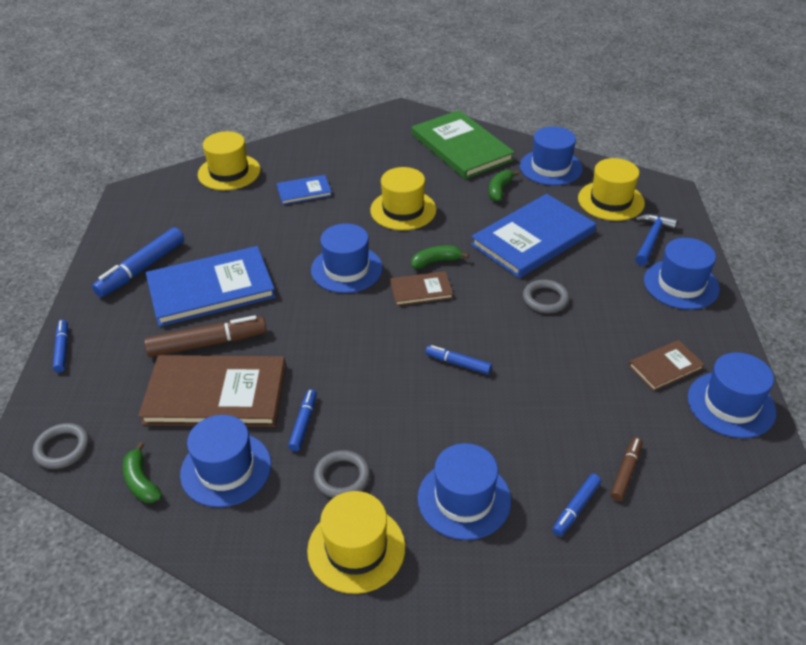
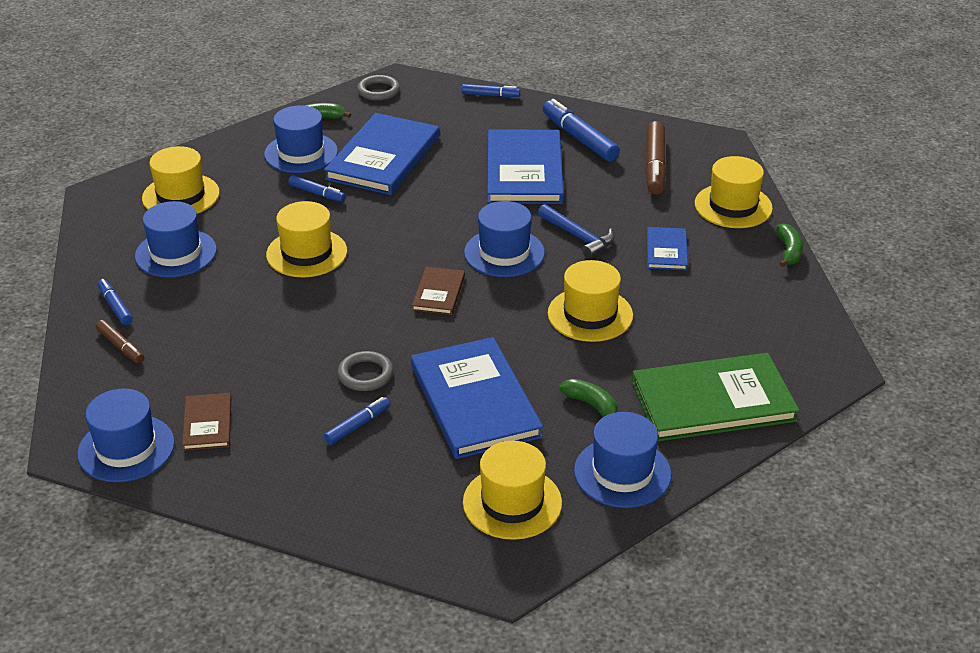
camera: 110 degrees right, 5 degrees down
(207, 343) = (448, 161): brown marker -> brown marker (655, 166)
(216, 394) = (383, 158): brown book -> blue book
(342, 477) = (248, 201): grey ring -> none
(409, 392) = (306, 253): none -> yellow hat
(436, 261) = (479, 315): green banana -> green banana (788, 251)
(458, 363) = (319, 289): blue marker -> blue marker (357, 425)
(651, 239) = (409, 507): blue hammer -> blue hammer (578, 237)
(681, 284) = (313, 495): blue hat -> none

